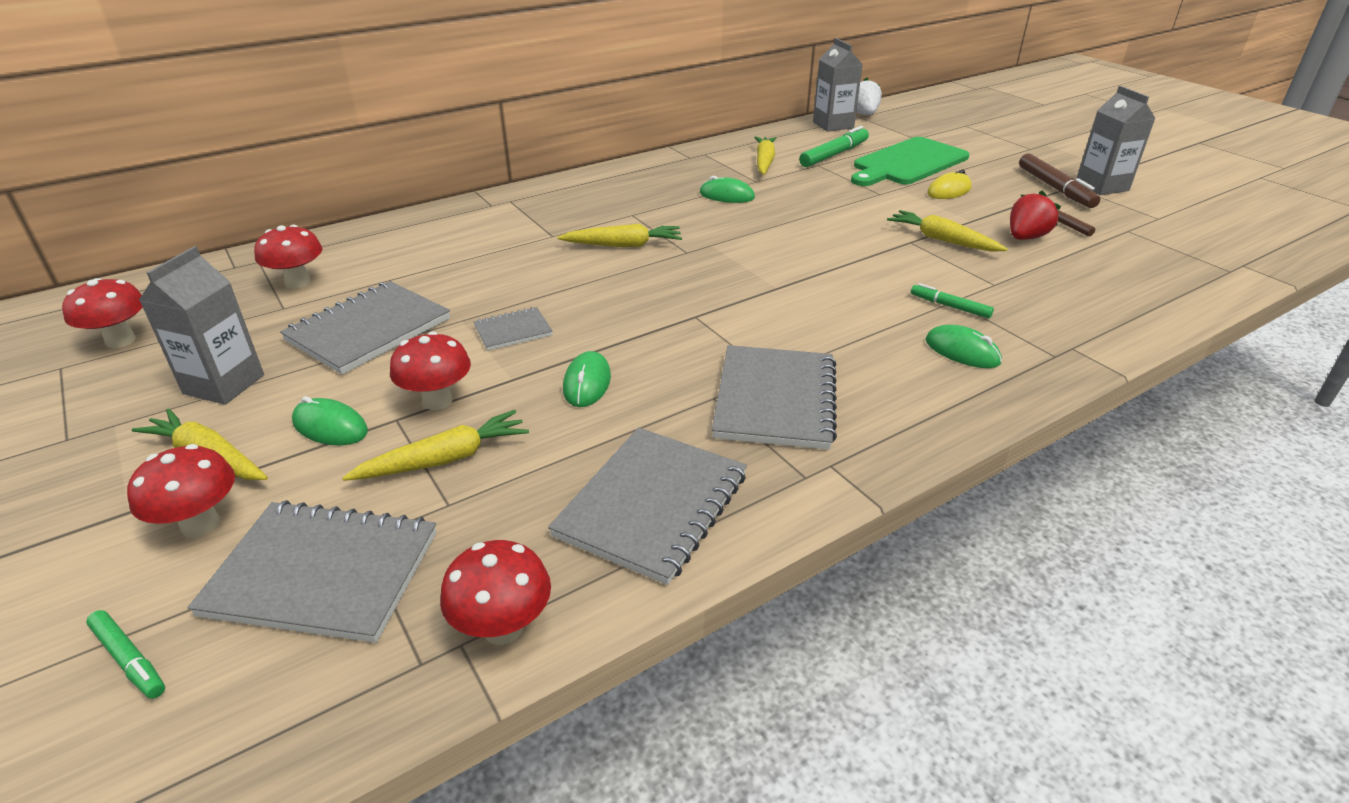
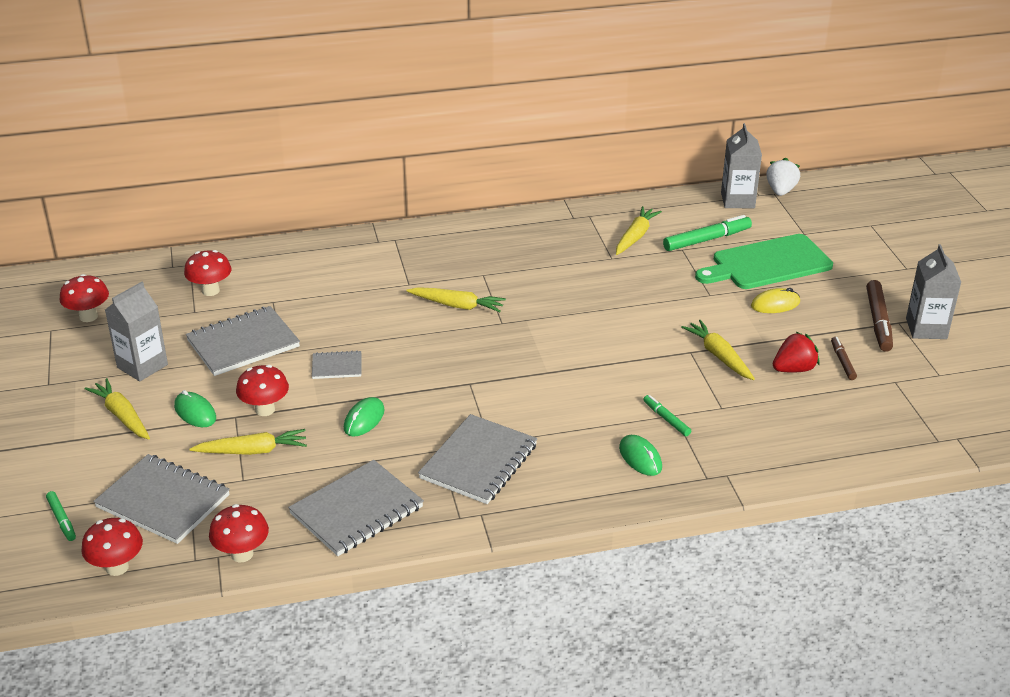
camera: 20 degrees right, 0 degrees up
(200, 524) = (109, 457): red mushroom -> red mushroom (117, 567)
(726, 196) = (574, 270): green mouse -> none

